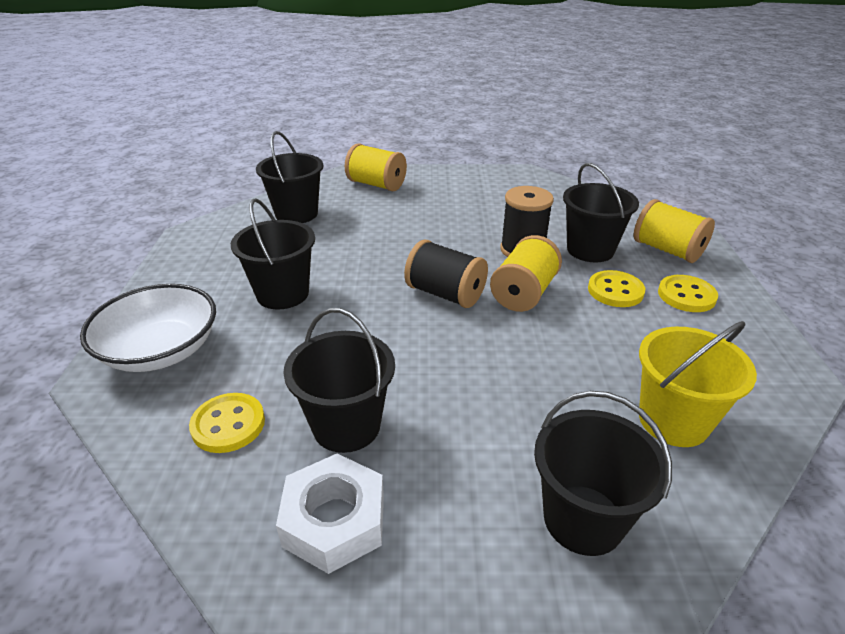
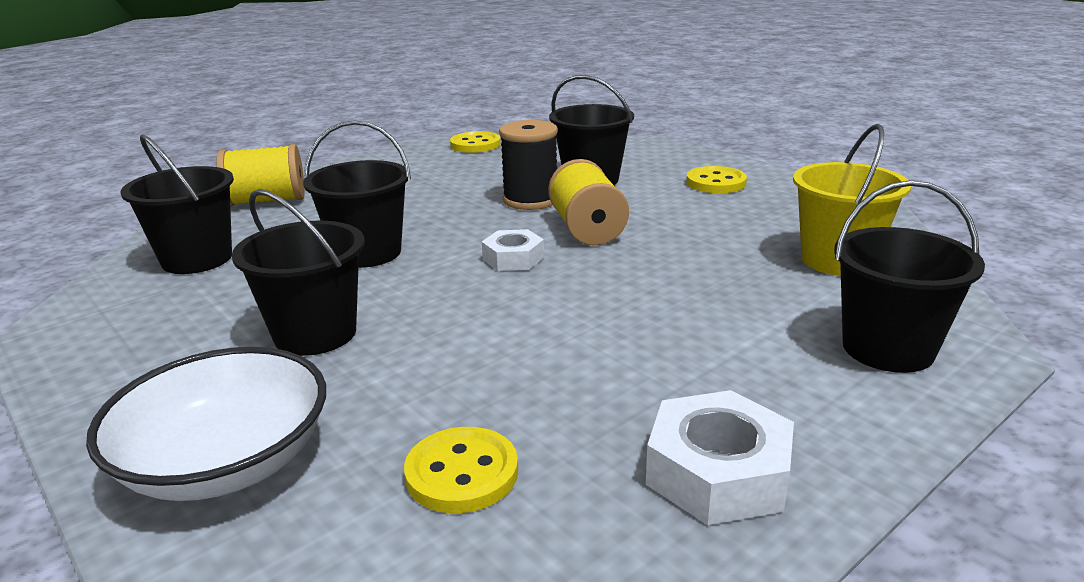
camera: 40 degrees left, 10 degrees down
(346, 426) = (597, 399): black bucket -> black bucket (367, 253)
(445, 294) = (513, 258): black spool -> white nut
(615, 291) = (659, 199): yellow button -> yellow button (475, 145)
(667, 250) = (653, 159): yellow spool -> none

